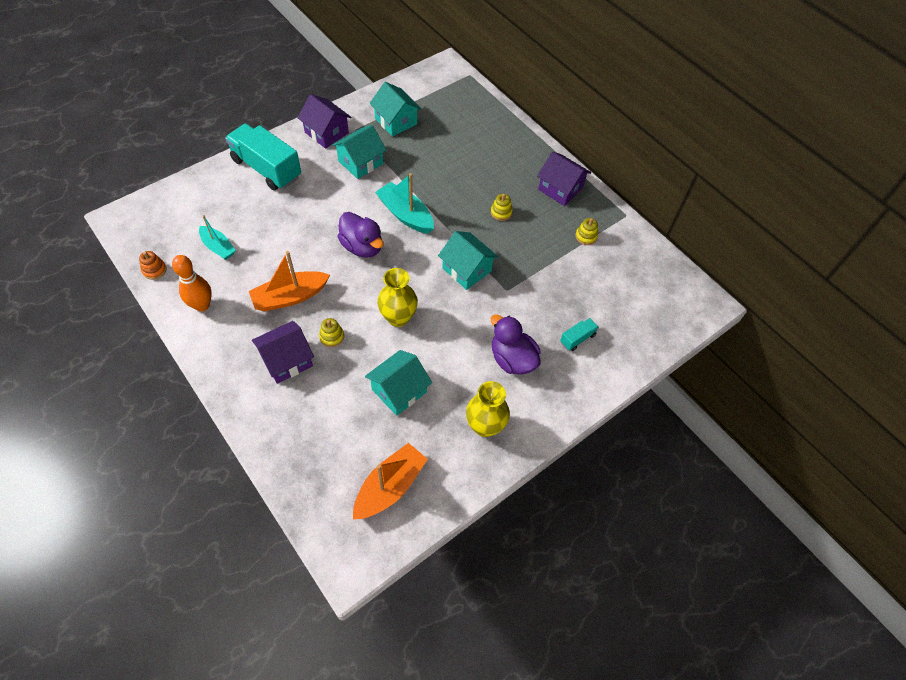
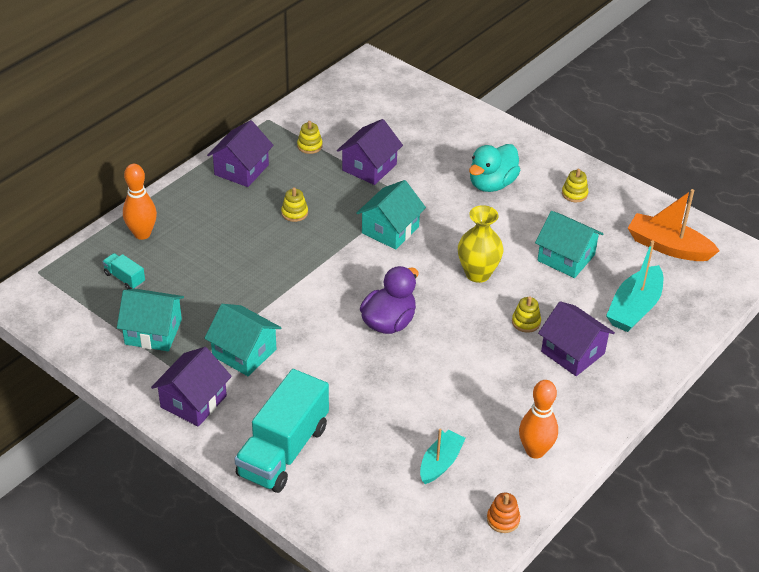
camera: 100 degrees left, 15 degrees down
(290, 297) = (488, 371): orange boat -> none
(396, 121) = (153, 332): turquoise house -> turquoise house turned 60 degrees clockwise
(405, 215) = (324, 293): turquoise boat -> turquoise boat (634, 308)
(485, 426) = (574, 194): yellow vase -> yellow stacking toy
(496, 126) = (142, 234): none -> orange bowling pin
(512, 359) = (492, 184): purple duck -> turquoise duck
(551, 272) = (369, 167): none -> purple house
(577, 338) = (447, 143): turquoise truck -> turquoise truck (124, 278)

